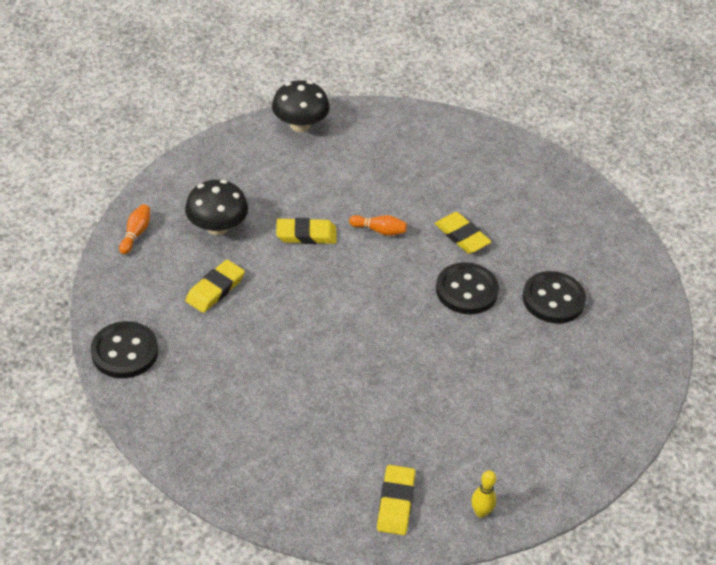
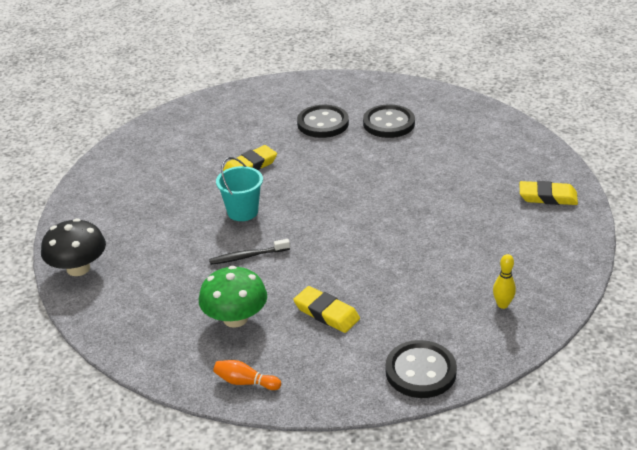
camera: 85 degrees left, 10 degrees down
(217, 227) = (235, 318): black mushroom -> green mushroom
(306, 234) = (247, 256): yellow eraser -> black toothbrush
(379, 230) = (242, 212): orange bowling pin -> turquoise bucket
(466, 290) = (316, 164): black button -> black button (388, 123)
(481, 512) = (542, 158): yellow bowling pin -> yellow bowling pin (502, 305)

